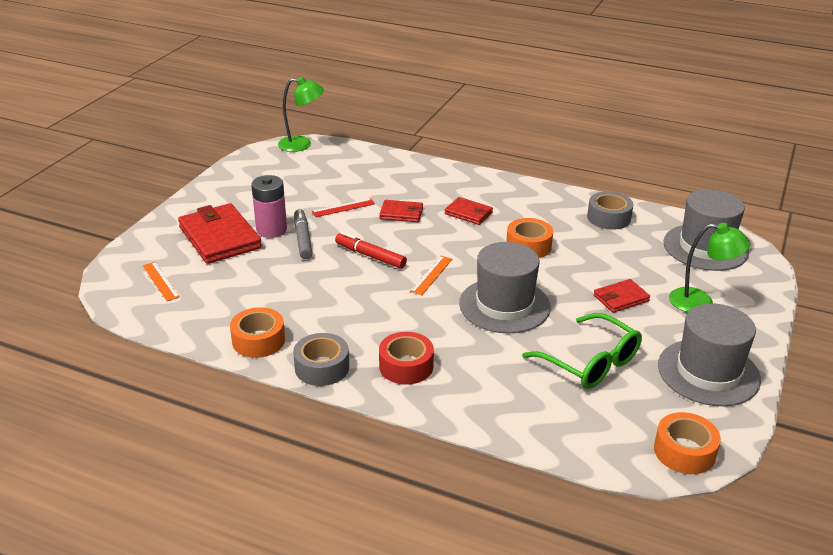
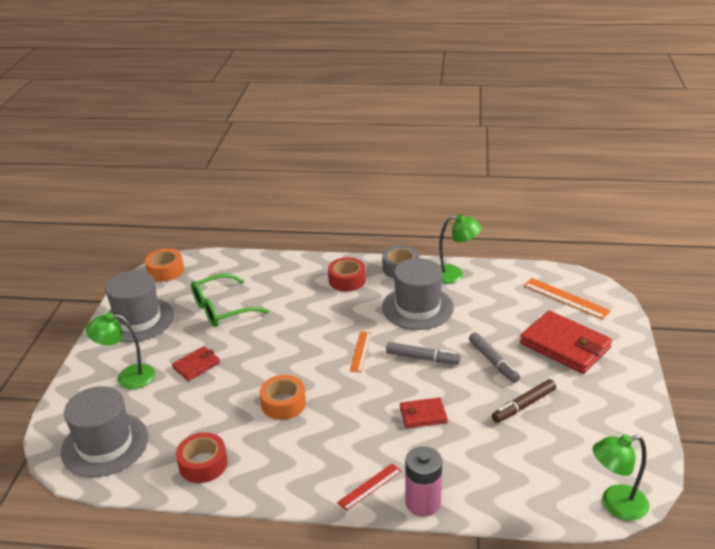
camera: 165 degrees right, 0 degrees up
(161, 281) = (566, 298): orange ruler -> orange ruler, size x1.55
(258, 340) = (454, 274): orange tape -> green lamp
(271, 230) = (529, 364): pink battery -> pink battery (423, 503)
(308, 203) = (523, 405): none -> brown marker
(343, 208) = (485, 408): red ruler -> red ruler (369, 486)
(370, 256) = (422, 358): red marker -> grey marker
(468, 213) = (355, 432): red wallet -> none
(504, 305) = (292, 338): grey hat -> grey hat (417, 307)
(590, 362) = (222, 309): green glasses -> green glasses turned 60 degrees counterclockwise
(608, 218) = (203, 464): grey tape -> red tape

